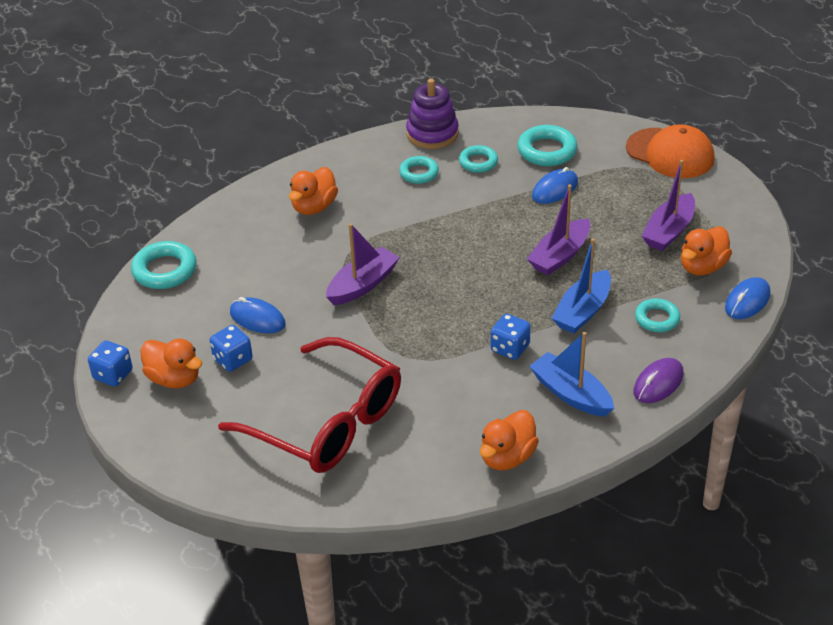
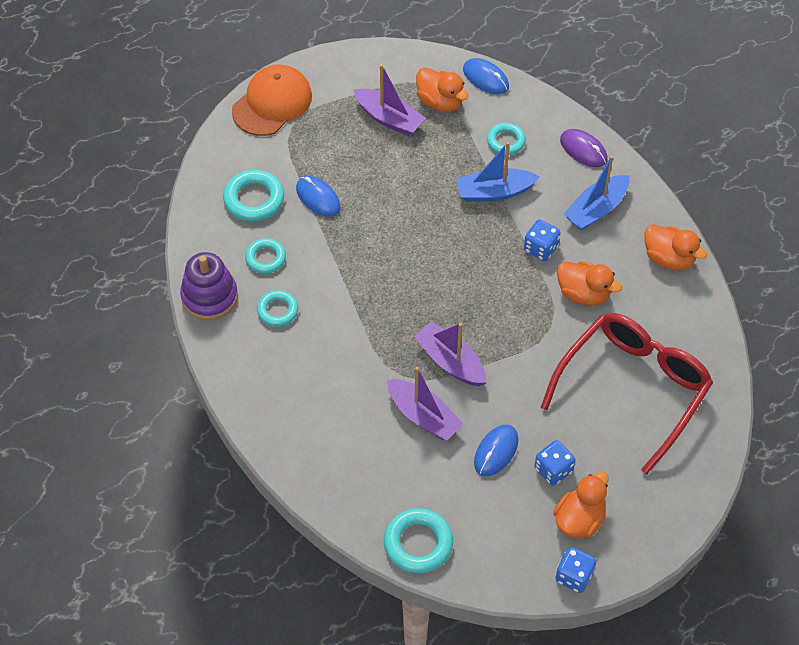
camera: 90 degrees left, 15 degrees up
(314, 207) = (325, 406): orange duck -> orange duck (583, 294)
(560, 256) = (418, 202): purple boat -> purple boat (423, 416)
(583, 311) = (494, 192): blue boat -> blue boat turned 135 degrees clockwise

